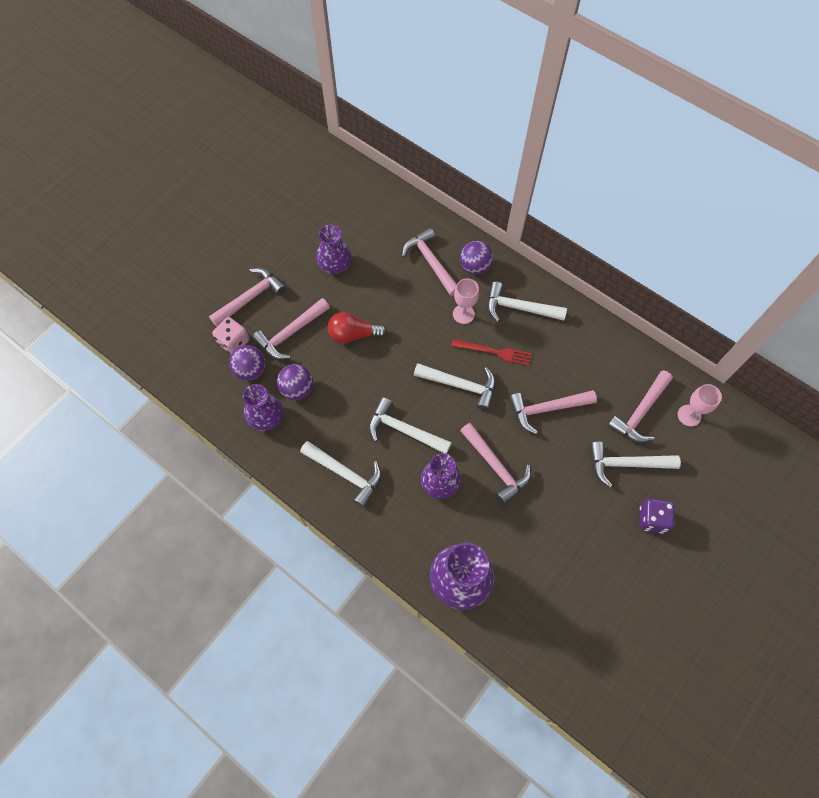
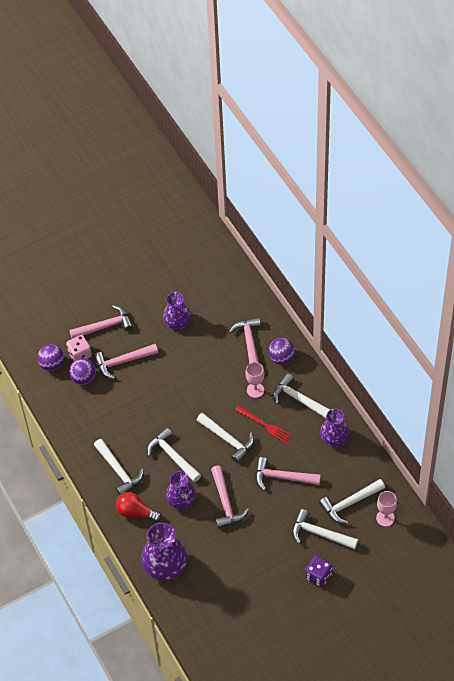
camera: 25 degrees right, 10 degrees down
(266, 417) = (80, 414): purple vase -> purple vase (334, 438)
(297, 389) = (110, 402): purple ball -> purple ball (52, 364)
(353, 334) = (167, 378): red light bulb -> red light bulb (136, 512)
(640, 412) = (350, 503): pink hammer -> white hammer

